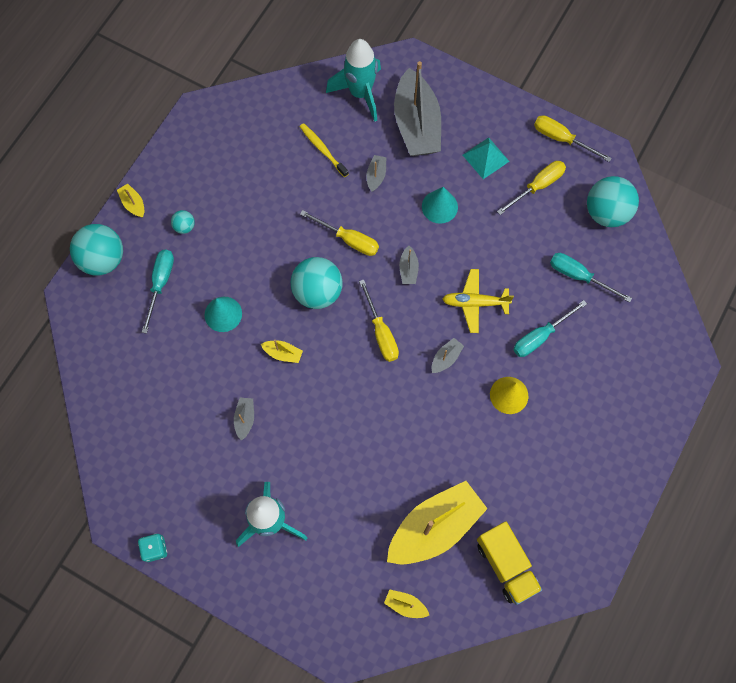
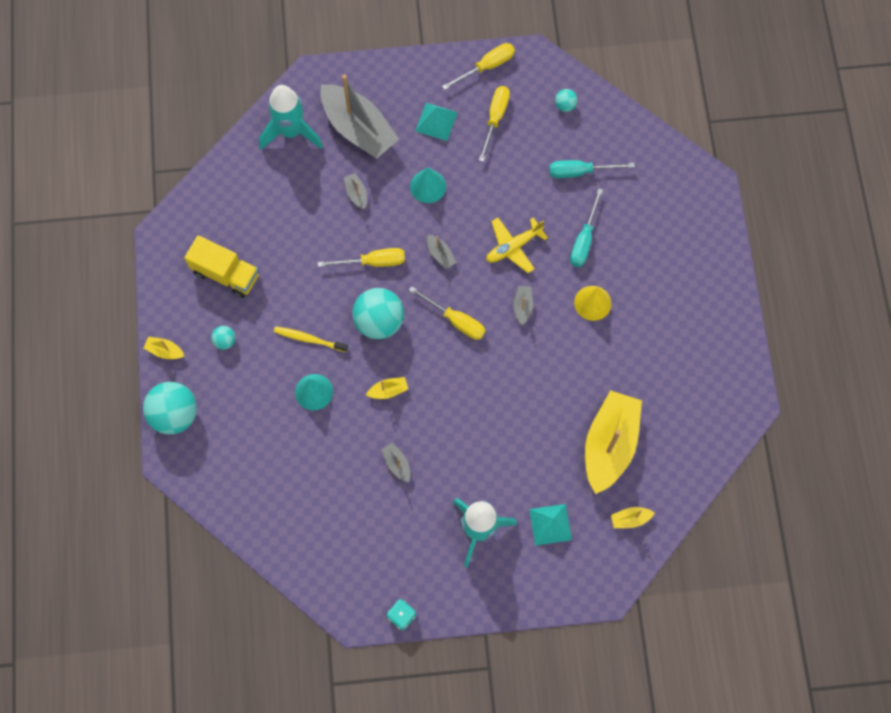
camera: 35 degrees left, 0 degrees up
(160, 284) = (241, 402): turquoise screwdriver -> none
(322, 149) = (294, 200): yellow toothbrush -> yellow toothbrush (309, 339)
(334, 560) = (550, 524): none -> turquoise pyramid
(506, 565) = (684, 435): yellow truck -> yellow truck (226, 274)
(561, 139) = (486, 67): yellow screwdriver -> yellow screwdriver turned 150 degrees clockwise
(606, 212) = (565, 105): turquoise ball -> turquoise ball, size x0.47

